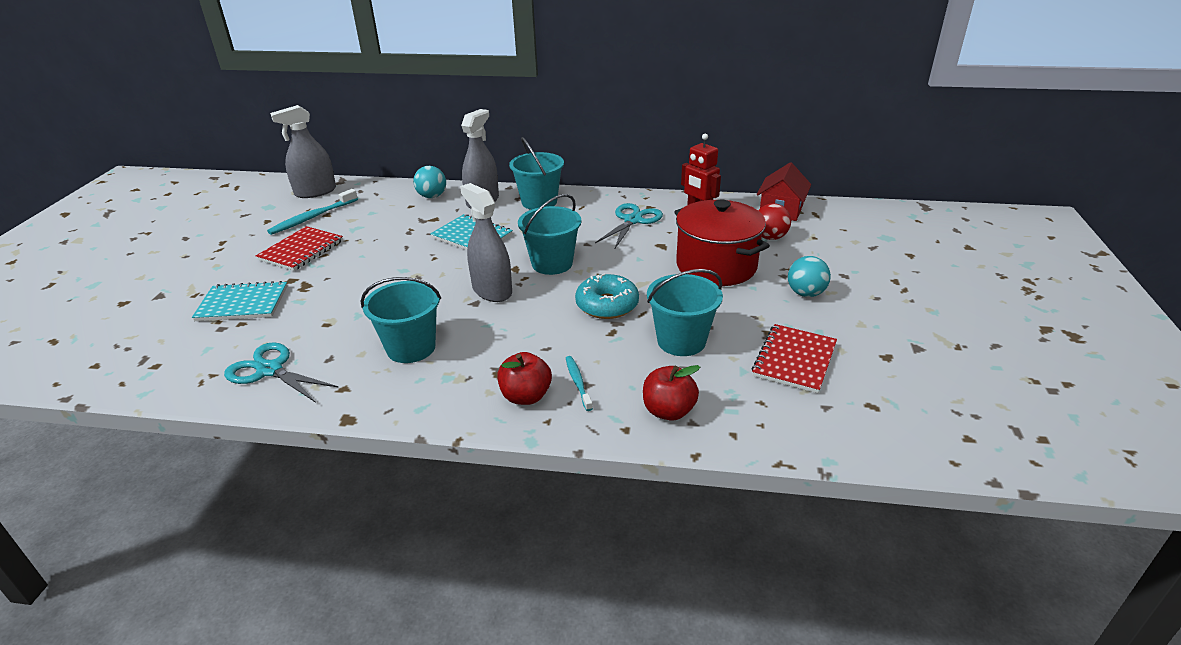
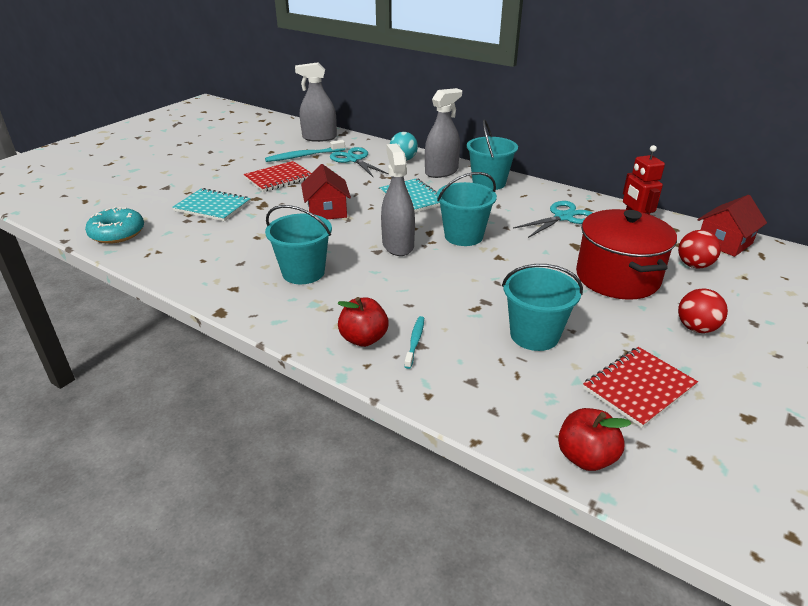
camera: 25 degrees right, 0 degrees up
(270, 370) = (195, 259): turquoise scissors -> turquoise scissors (354, 160)
(387, 274) = (327, 211): none -> red house
(607, 305) = (487, 284): turquoise donut -> turquoise donut (117, 233)
(668, 411) = (478, 393): red apple -> red apple (585, 457)
(805, 293) = (696, 328): turquoise ball -> red ball

